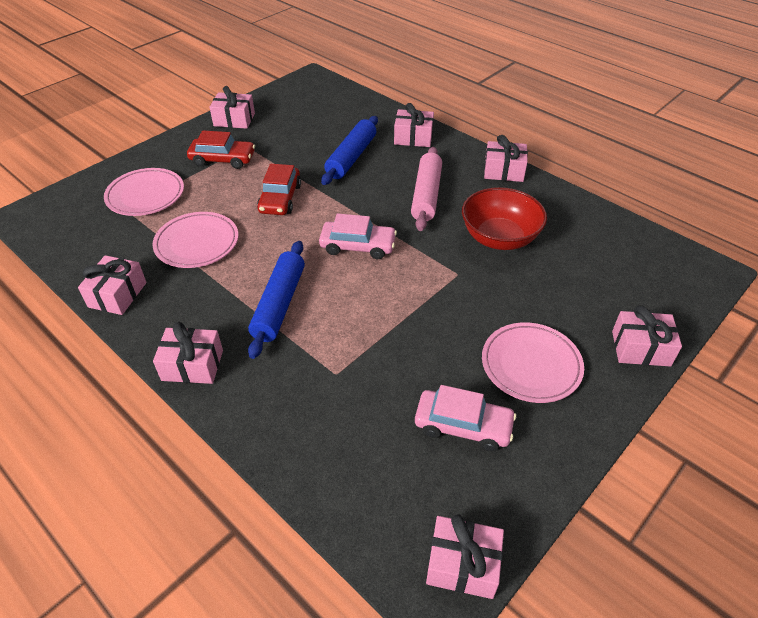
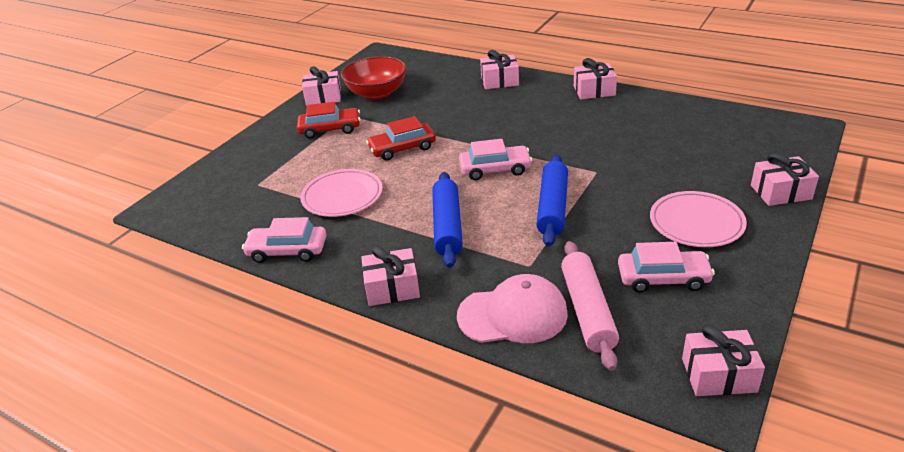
camera: 10 degrees left, 10 degrees down
(117, 295) = (287, 250): pink gift -> pink car
(145, 195) = (270, 170): pink plate -> none
(280, 198) = (402, 148): red car -> red car turned 75 degrees clockwise
(292, 429) = (513, 315): none -> pink cap
(351, 157) = (451, 106): blue rolling pin -> blue rolling pin (553, 207)
(426, 195) = (535, 121): pink rolling pin -> pink rolling pin (587, 311)
(499, 238) = (618, 139): red bowl -> red bowl (377, 93)

